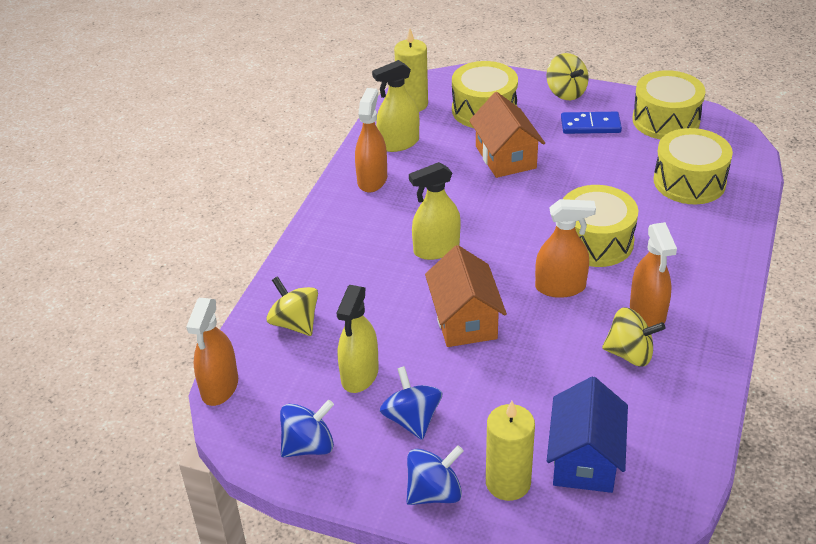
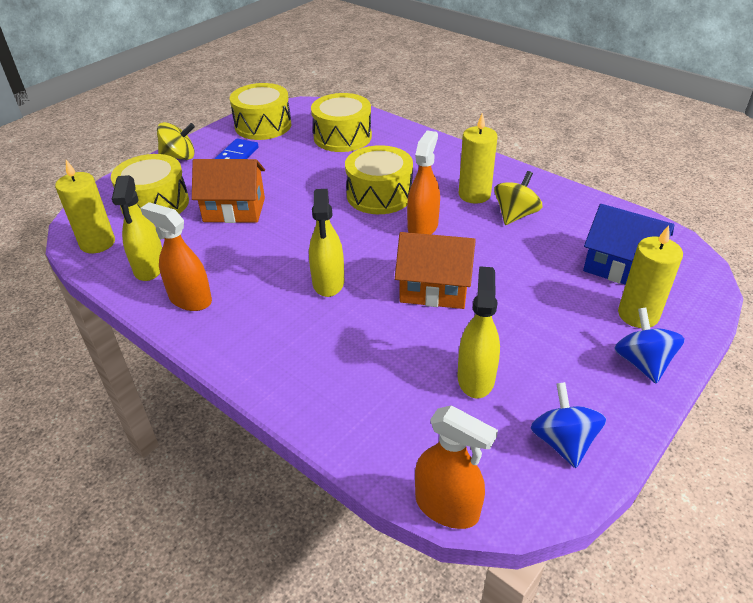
camera: 70 degrees left, 0 degrees up
(295, 323) = (375, 413): yellow spinning top -> none
(360, 375) = (476, 378): yellow spray bottle -> yellow spray bottle turned 120 degrees counterclockwise
(412, 419) = (548, 355): blue spinning top -> none
(647, 312) = (474, 195): orange spray bottle -> yellow candle

